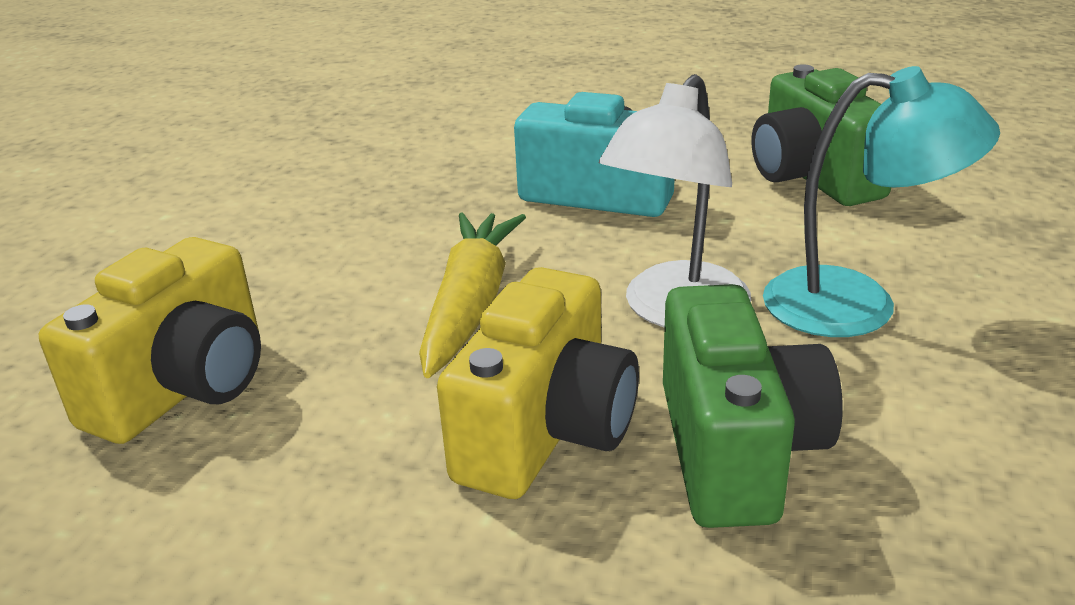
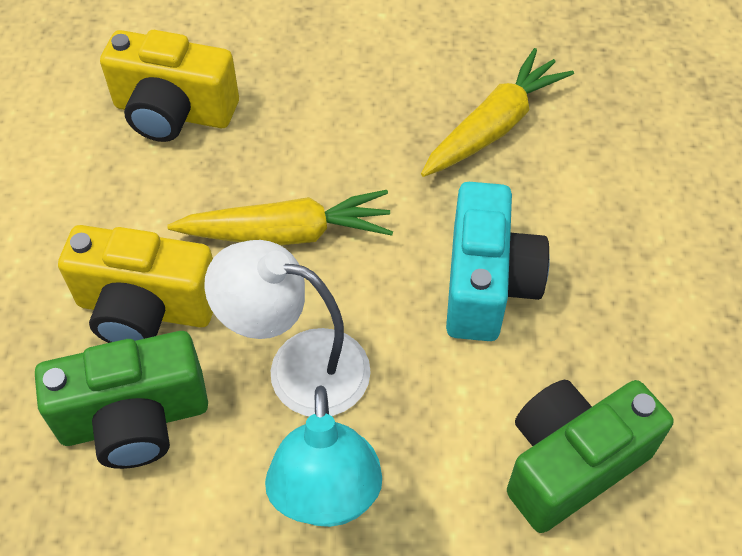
camera: 75 degrees right, 25 degrees up
(394, 170) = (494, 126): none -> yellow carrot

